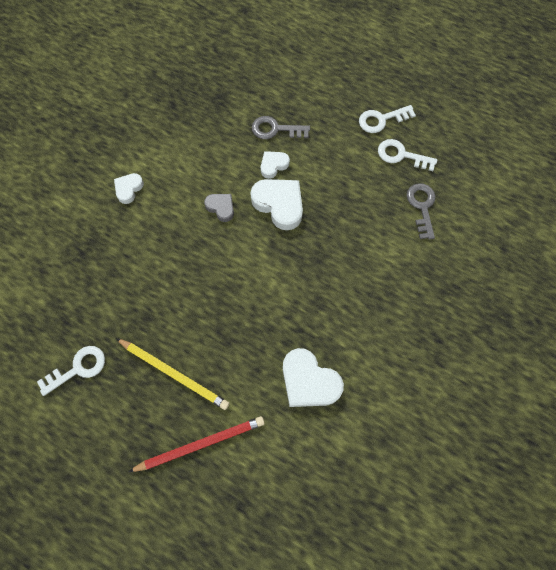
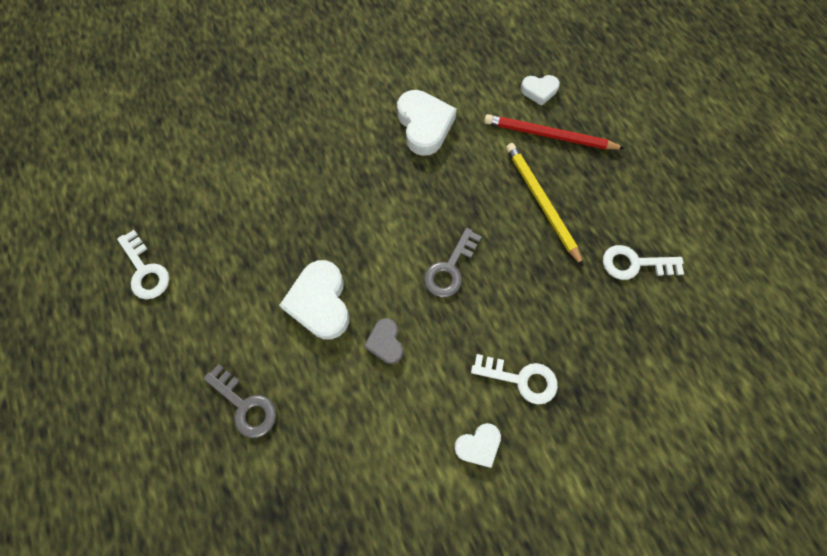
camera: 145 degrees left, 0 degrees up
(273, 165) = (287, 356): white heart -> white heart (539, 91)
(381, 120) = (119, 329): white key -> white key (520, 379)
(422, 207) = (185, 203): grey key -> grey key (450, 268)

